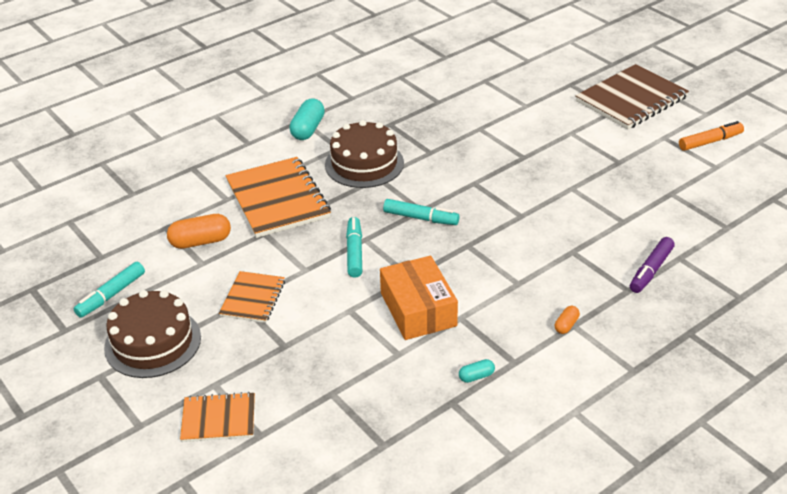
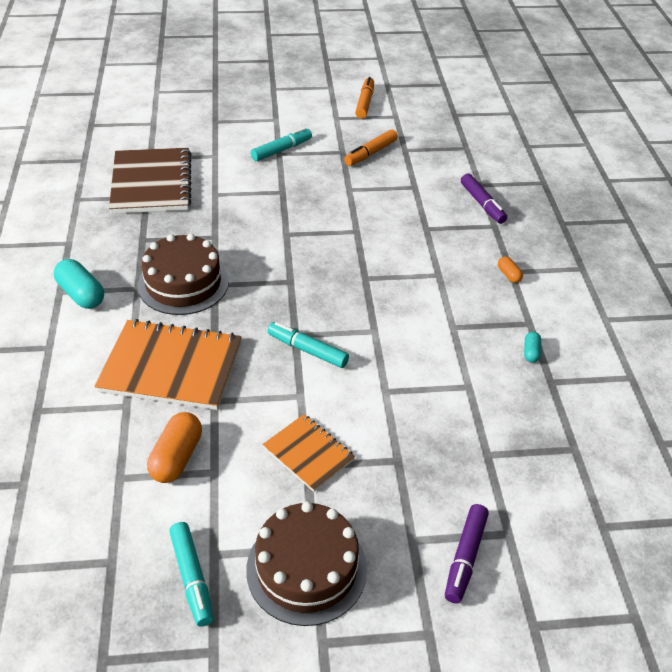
camera: 60 degrees left, 5 degrees up
(218, 419) = (465, 557): orange notebook -> purple marker
(418, 309) = (422, 346): orange box -> none
(421, 218) = (302, 287): turquoise marker -> turquoise marker (282, 150)
(631, 99) = (272, 106): brown notebook -> brown notebook (152, 183)
(638, 177) = (370, 153): none -> orange marker

